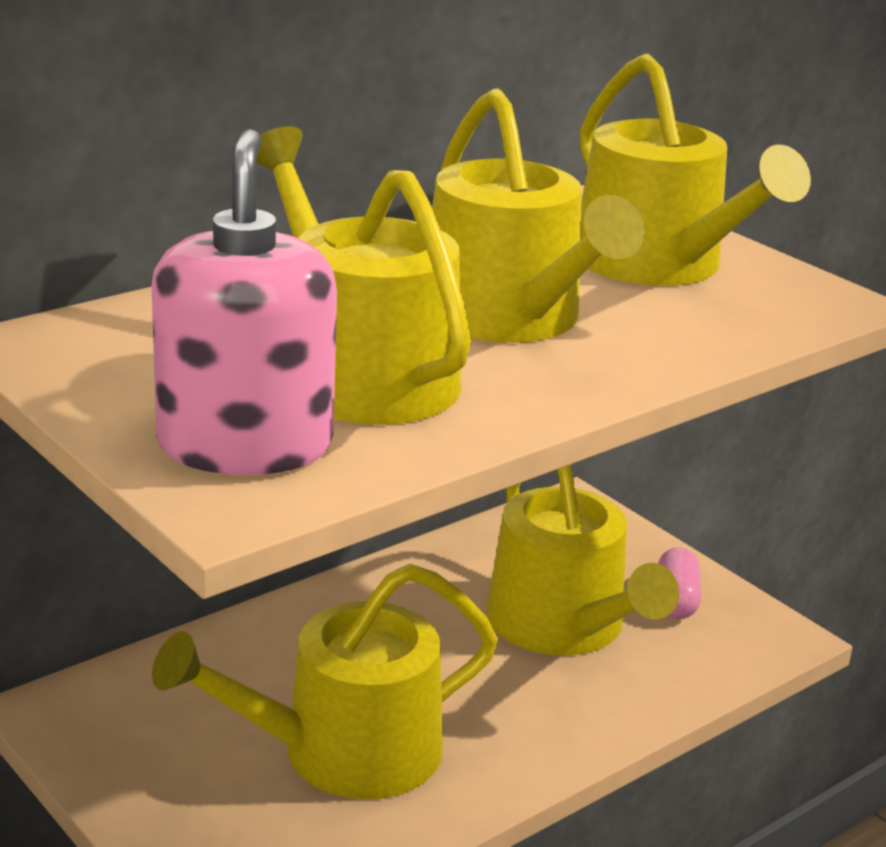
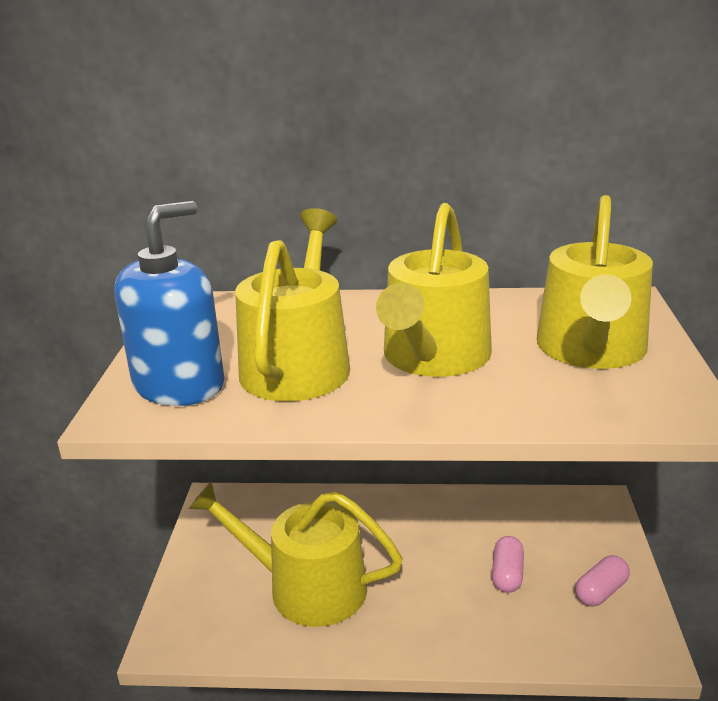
camera: 45 degrees right, 0 degrees up
(245, 445) = (179, 385): pink soap dispenser -> blue soap dispenser
(564, 626) = (507, 574): yellow watering can -> pink capsule

